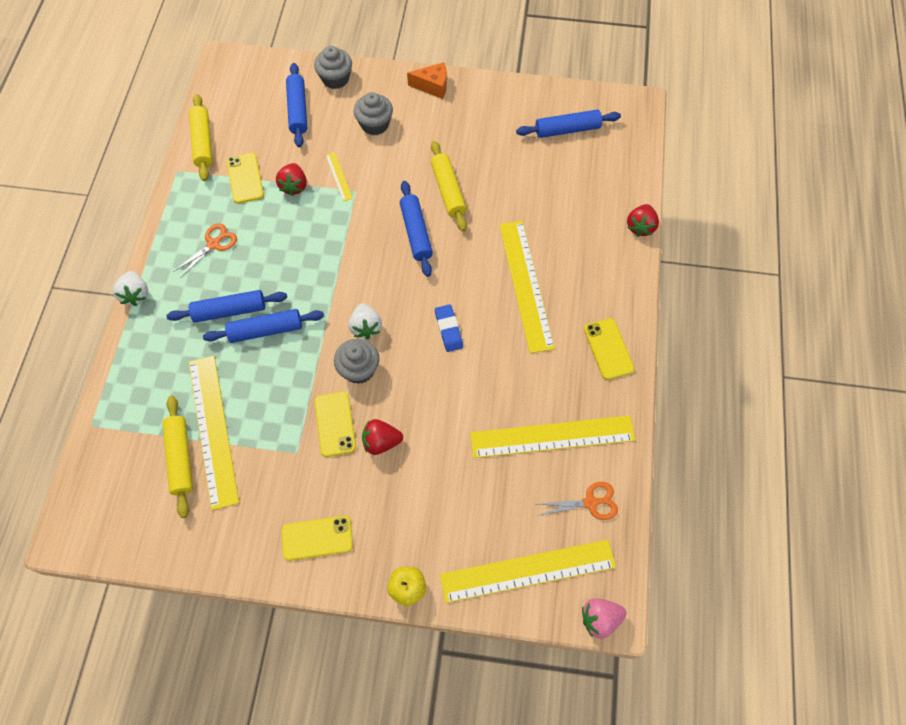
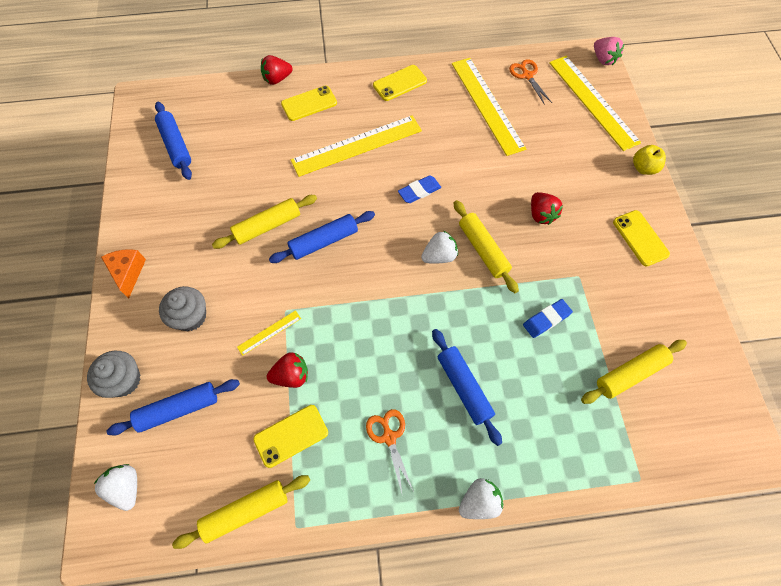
camera: 105 degrees left, 0 degrees up
(213, 244) = (389, 437): orange scissors -> orange scissors turned 45 degrees clockwise
(213, 430) = (591, 355): yellow ruler -> none
(252, 76) = (126, 487): none -> white strawberry
(263, 402) = (546, 319): none -> blue eraser
(266, 330) = (473, 343): blue rolling pin -> none
(335, 424) = (541, 254): yellow phone -> yellow phone (309, 103)
(359, 369) = (483, 250): grey cupcake -> yellow rolling pin
(640, 227) = (277, 79): red strawberry -> red strawberry turned 150 degrees clockwise

